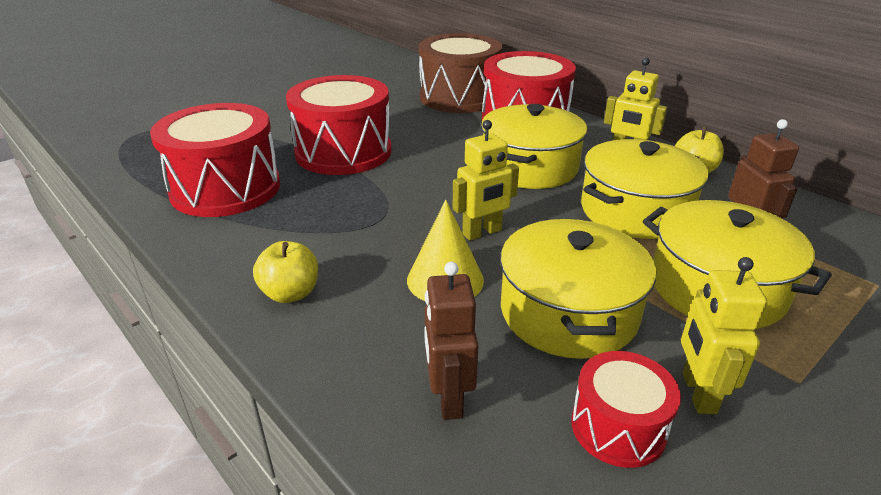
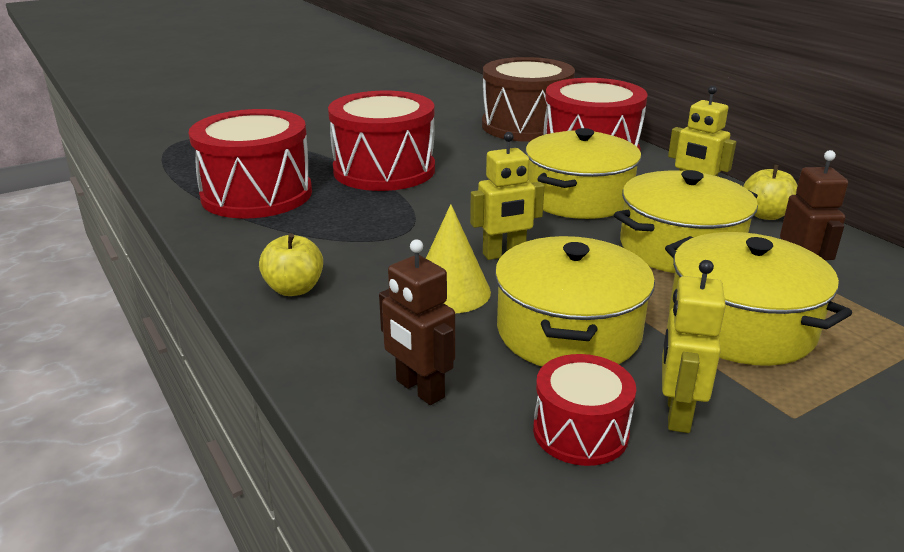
camera: 10 degrees right, 5 degrees down
(448, 398) = (419, 389): brown robot -> brown robot turned 45 degrees counterclockwise

